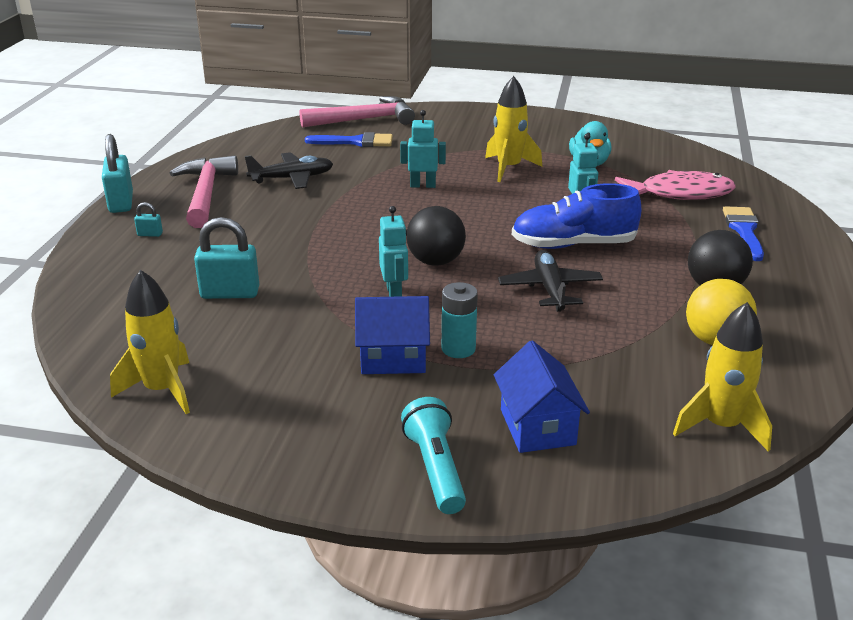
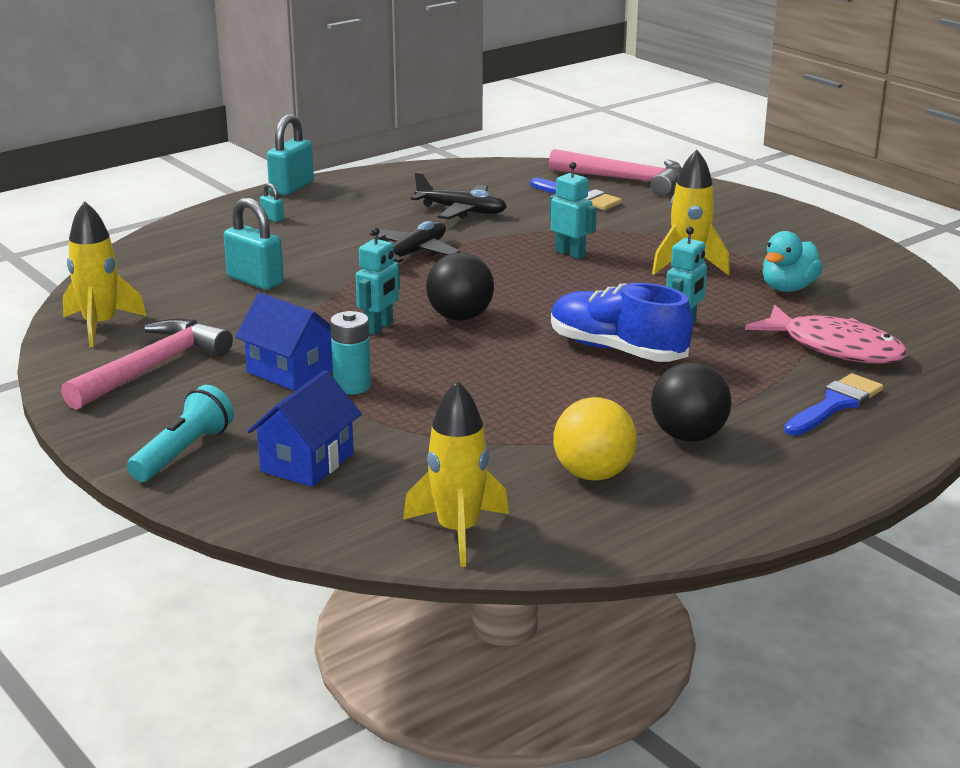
camera: 40 degrees right, 5 degrees down
(205, 194) = (367, 201): pink hammer -> pink hammer (152, 368)
(550, 289) = (520, 375): black plane -> black plane (413, 253)

